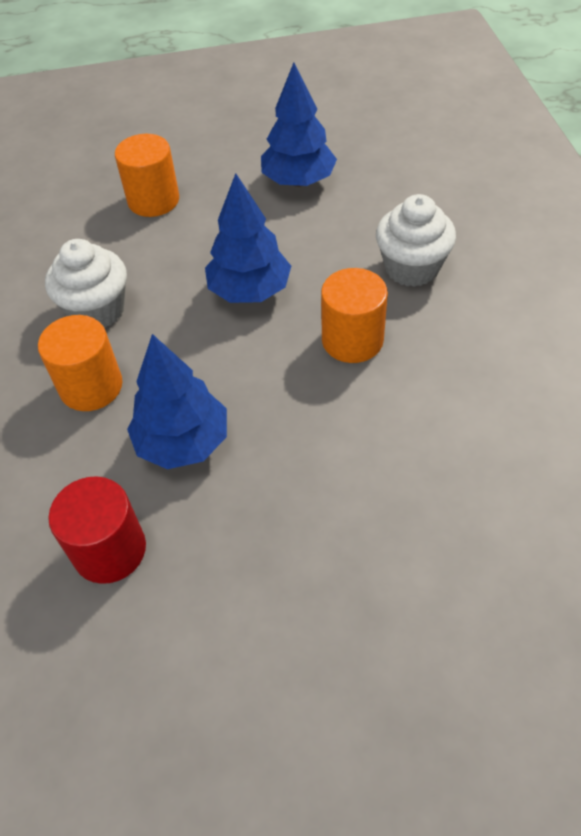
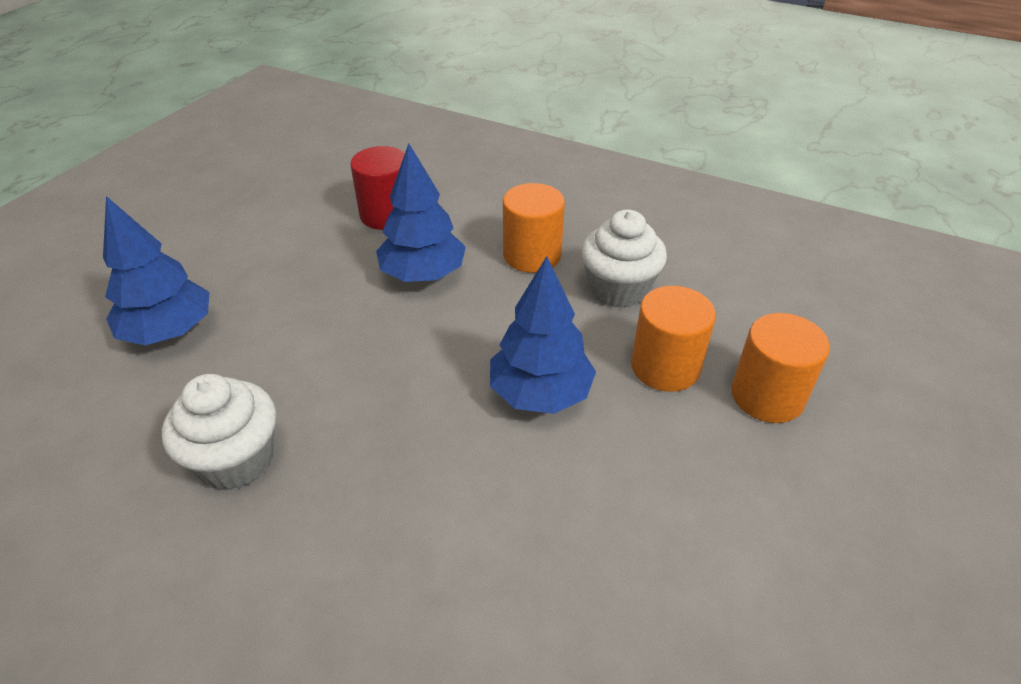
camera: 125 degrees right, 10 degrees down
(298, 181) = (701, 557): blue tree -> blue tree (169, 331)
(352, 340) = (393, 427): orange cylinder -> orange cylinder (665, 367)
(411, 268) = (424, 555): white cupcake -> white cupcake (236, 460)

